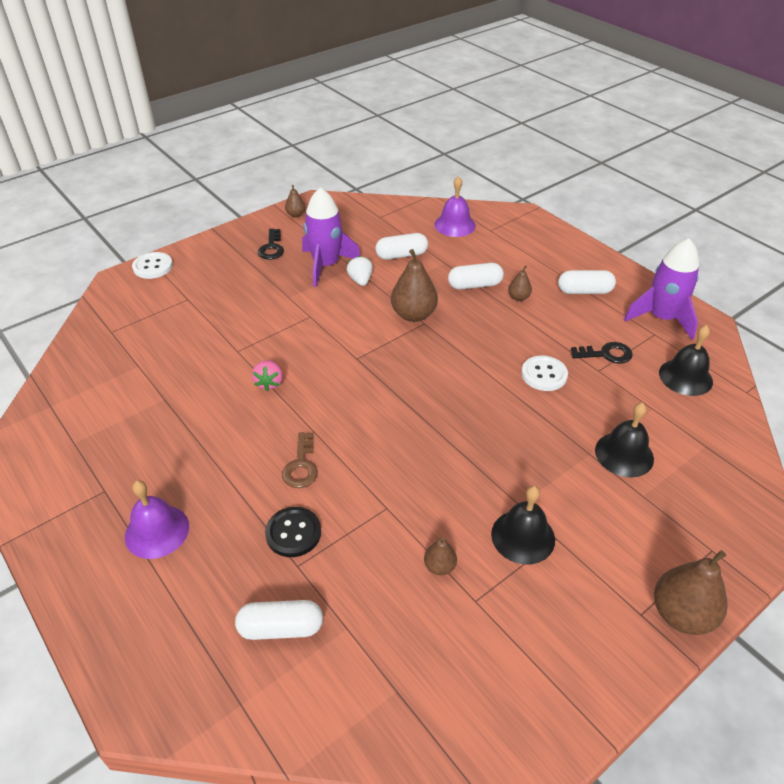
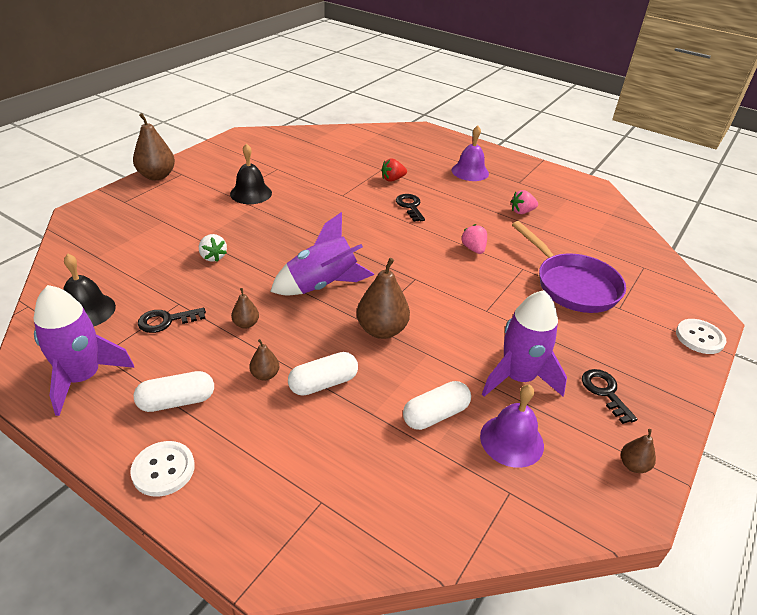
camera: 160 degrees right, 5 degrees down
(160, 429) = (522, 212): none -> pink strawberry
(206, 325) = (572, 285): none -> purple pan
(281, 628) = (375, 151): white capsule -> none
(293, 533) = (392, 179): black button -> red strawberry
(301, 466) = (410, 206): brown key -> black key
(360, 280) = (463, 363): white strawberry -> white strawberry (213, 257)
(439, 566) = (300, 177): brown pear -> brown pear (246, 324)
(454, 366) = (322, 285): none -> purple rocket
(455, 225) = (383, 500): purple bell -> purple bell (511, 440)
(544, 374) = (234, 291): white button -> white button (163, 470)
(624, 454) = (170, 242): black bell -> none

